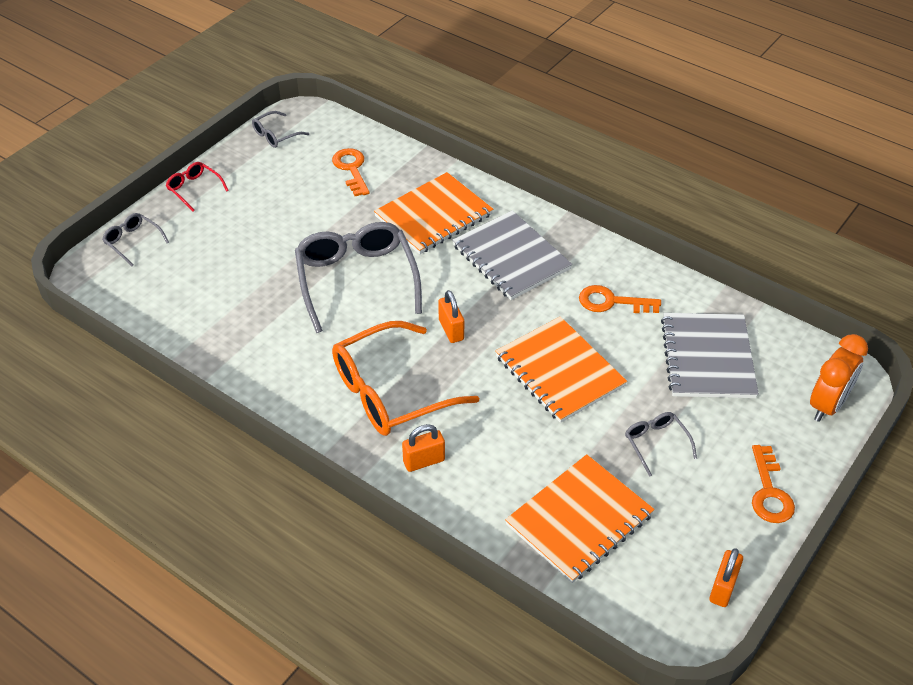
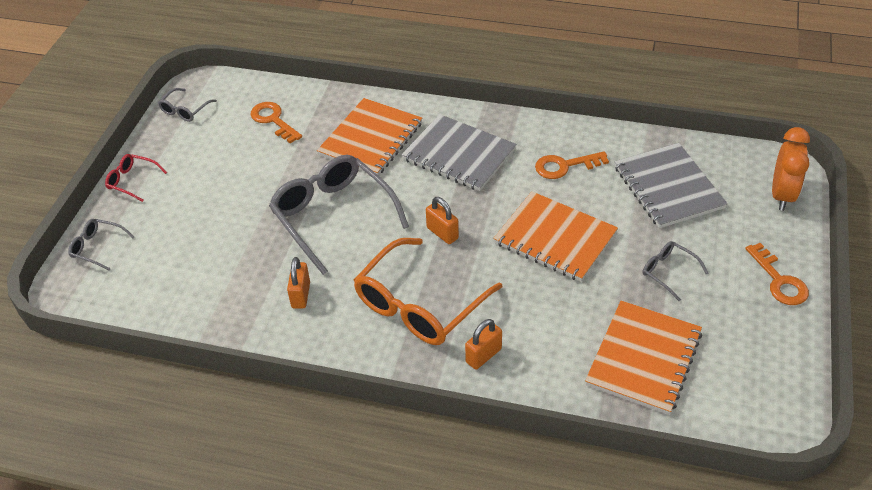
camera: 20 degrees left, 0 degrees up
(723, 588) = (789, 373): orange padlock -> orange padlock (301, 295)

